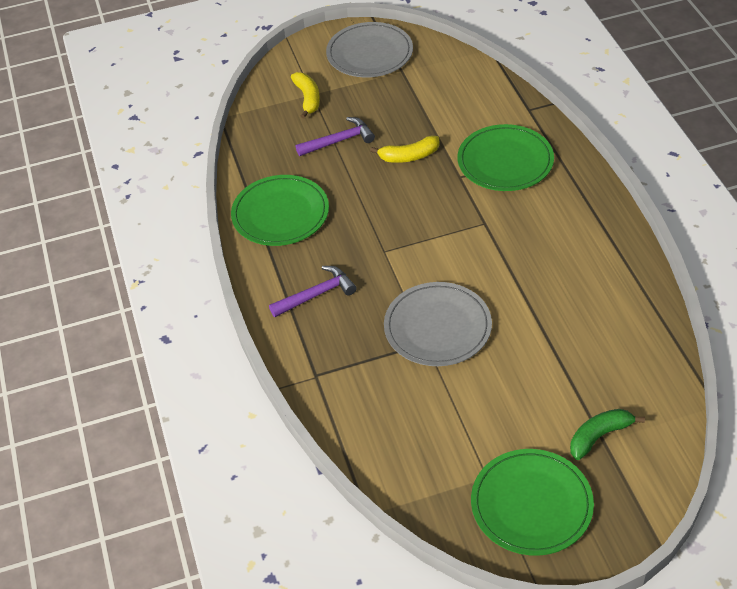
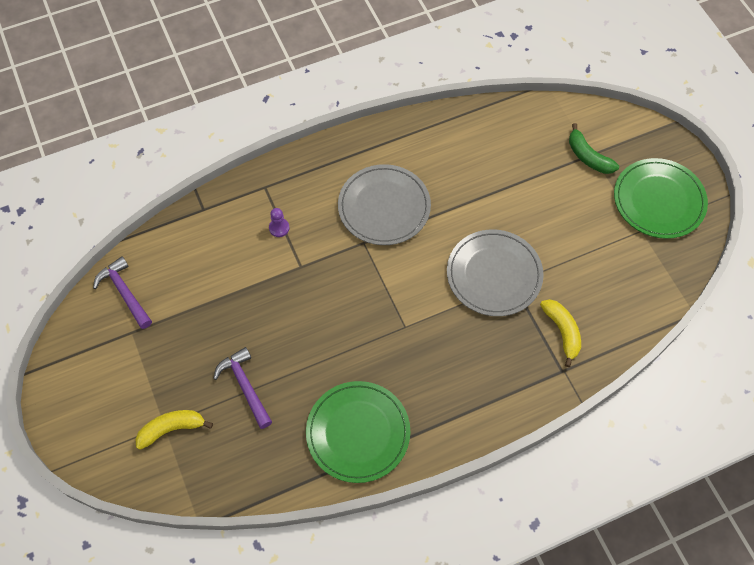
camera: 100 degrees left, 15 degrees up
(316, 294) = (466, 382): purple hammer -> purple hammer (124, 292)
(369, 53) = (95, 369): grey plate -> grey plate (384, 207)
(409, 156) = (271, 314): yellow banana -> yellow banana (562, 332)
(505, 161) = (279, 228): green plate -> purple pawn

